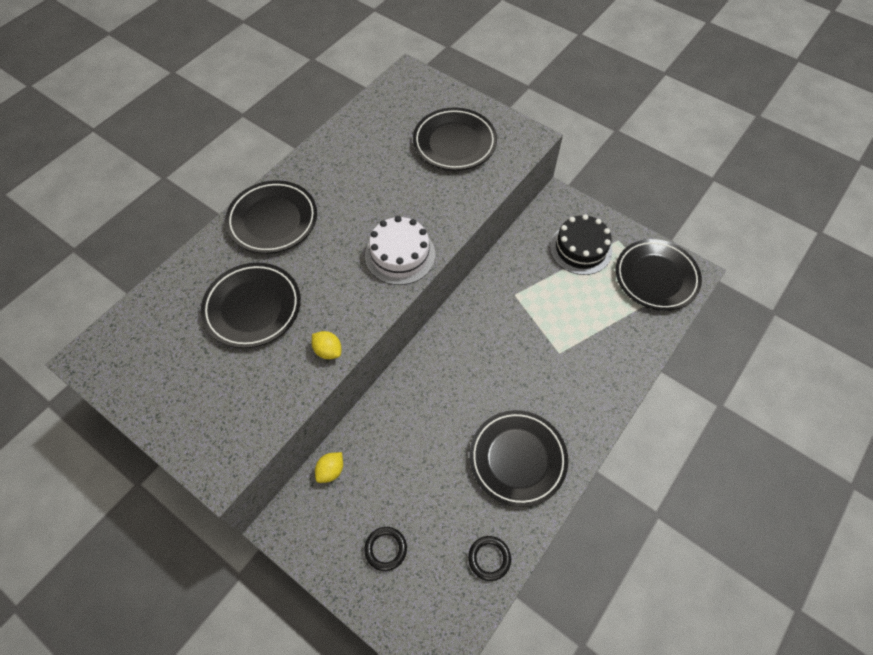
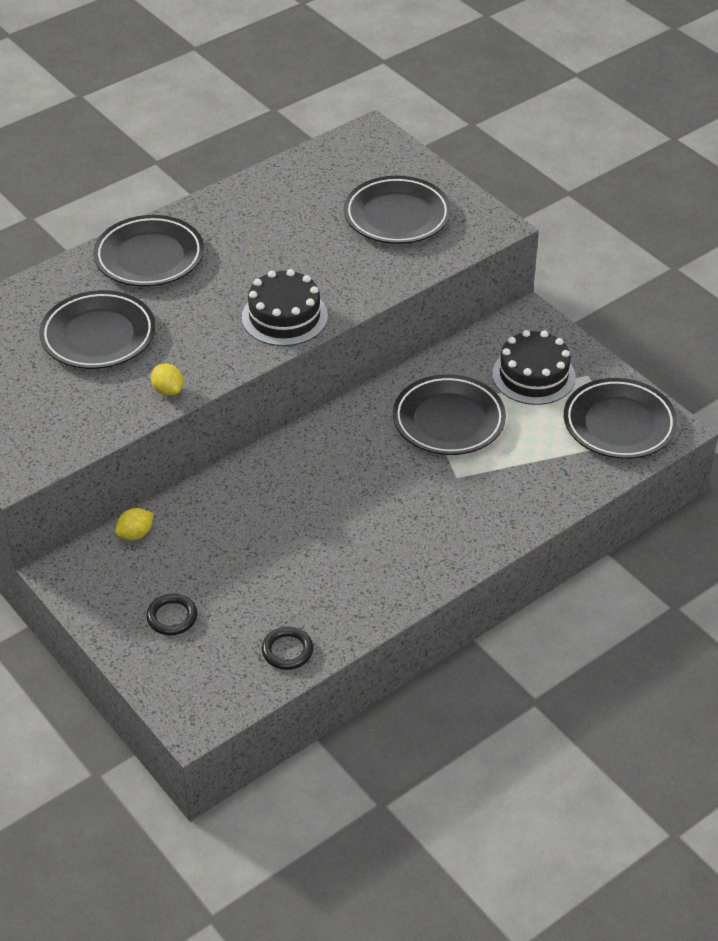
camera: 15 degrees right, 15 degrees down
(400, 255) = (284, 317): white cake -> black cake
(517, 459) = (359, 568): black plate -> black plate (449, 420)

